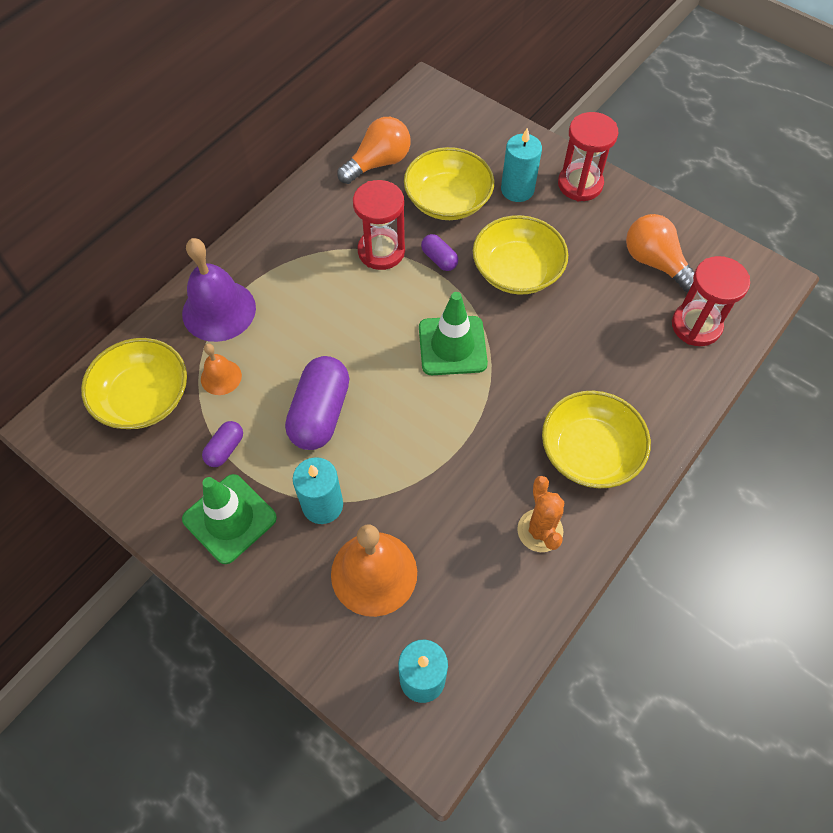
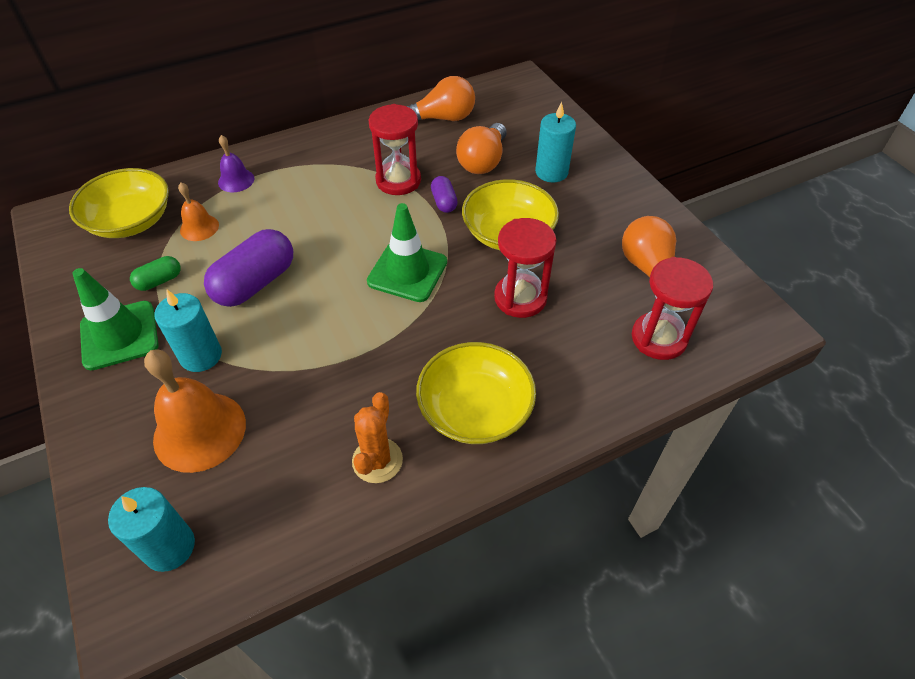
camera: 25 degrees right, 10 degrees down
(219, 310) = (236, 180): purple bell -> purple bell, size x0.53
(225, 449) = (159, 281): purple capsule -> green capsule
(448, 200) = (483, 161): yellow bowl -> orange light bulb
(580, 184) = (614, 185): red hourglass -> red hourglass (520, 298)

